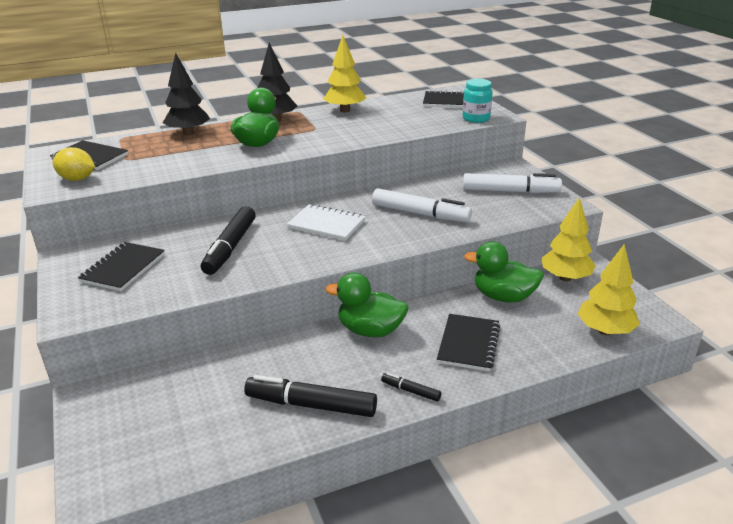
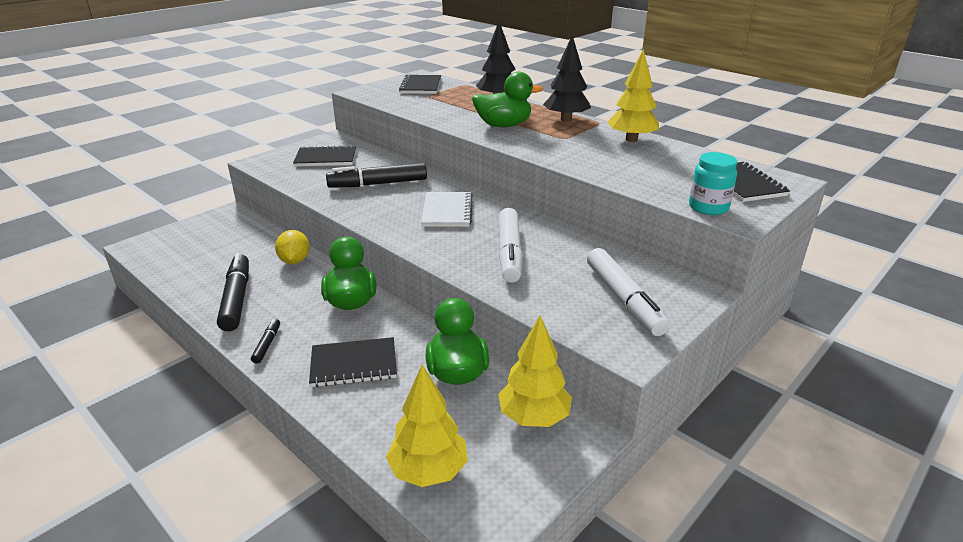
camera: 65 degrees right, 0 degrees up
(77, 179) = (382, 93): yellow lemon -> yellow lemon (294, 261)

